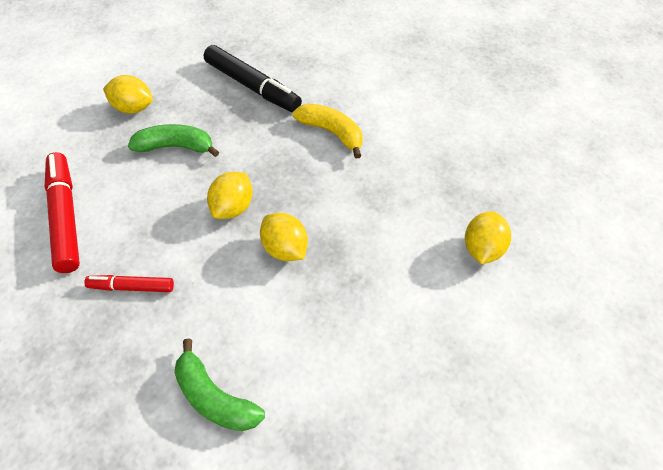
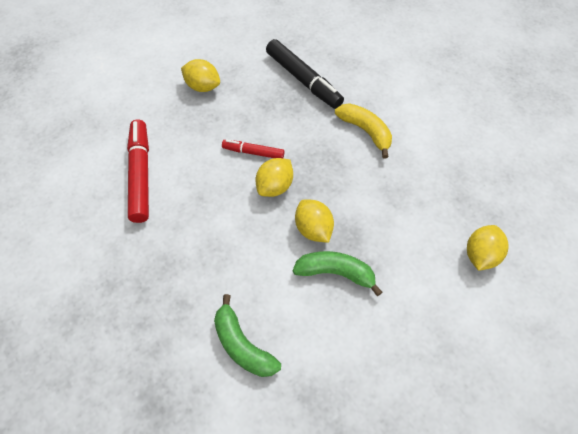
camera: 10 degrees right, 5 degrees up
(132, 287) = (187, 242): red marker -> red marker (253, 152)
(175, 147) = (234, 126): green banana -> green banana (335, 273)

